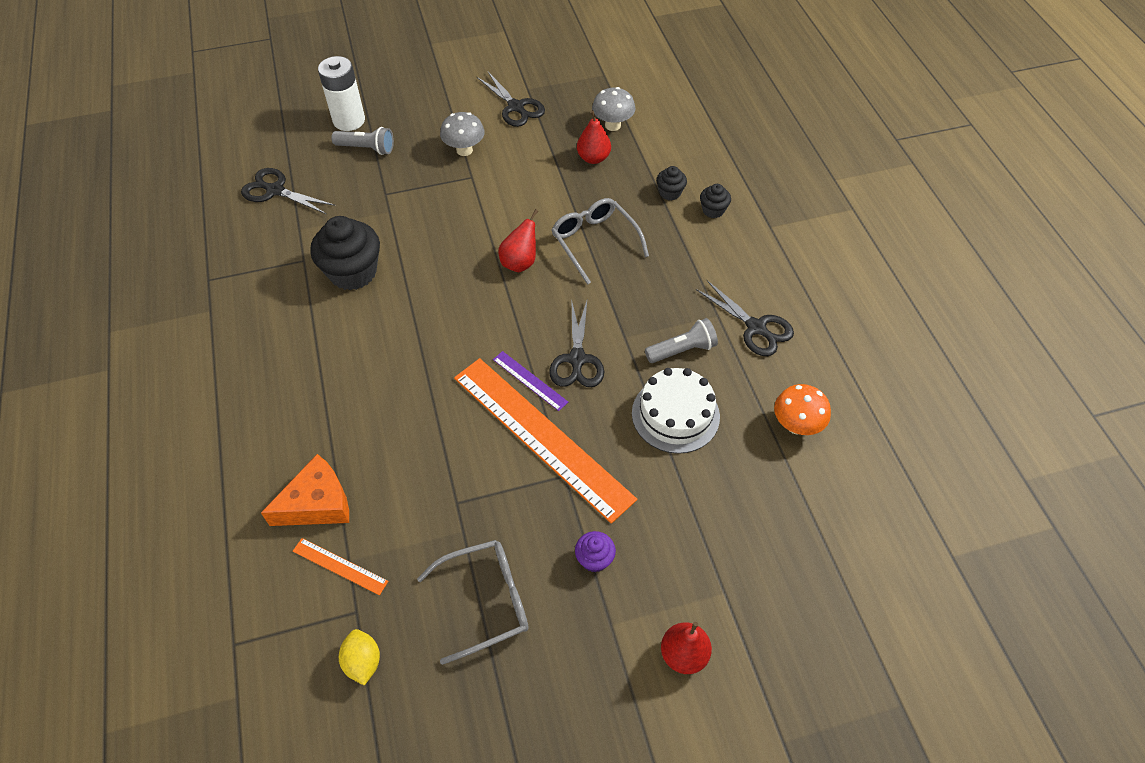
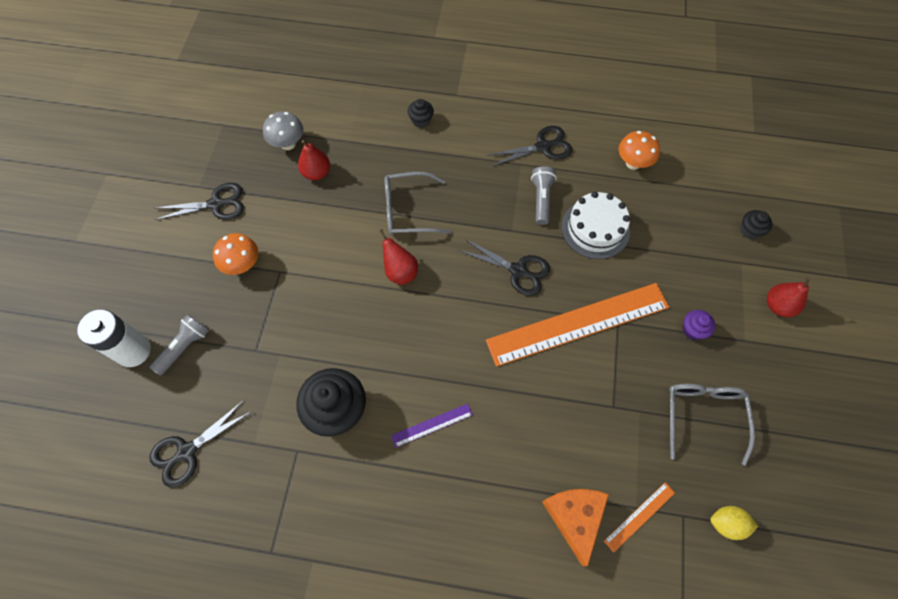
camera: 65 degrees left, 10 degrees up
(464, 150) = (243, 265): grey mushroom -> orange mushroom
(530, 380) = (523, 311): purple ruler -> purple ruler (432, 425)
(670, 193) = (387, 139): black cupcake -> black cupcake (750, 230)

